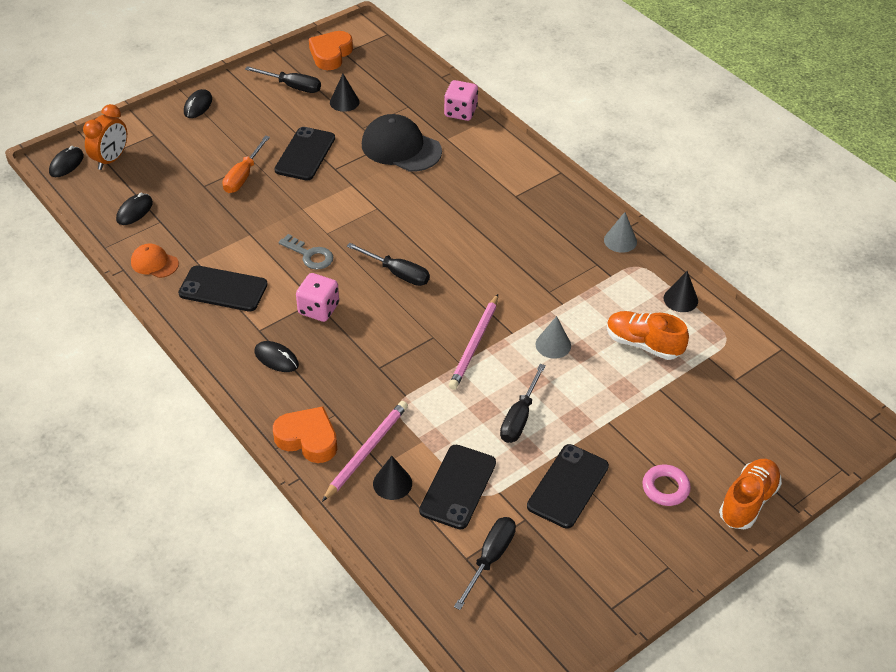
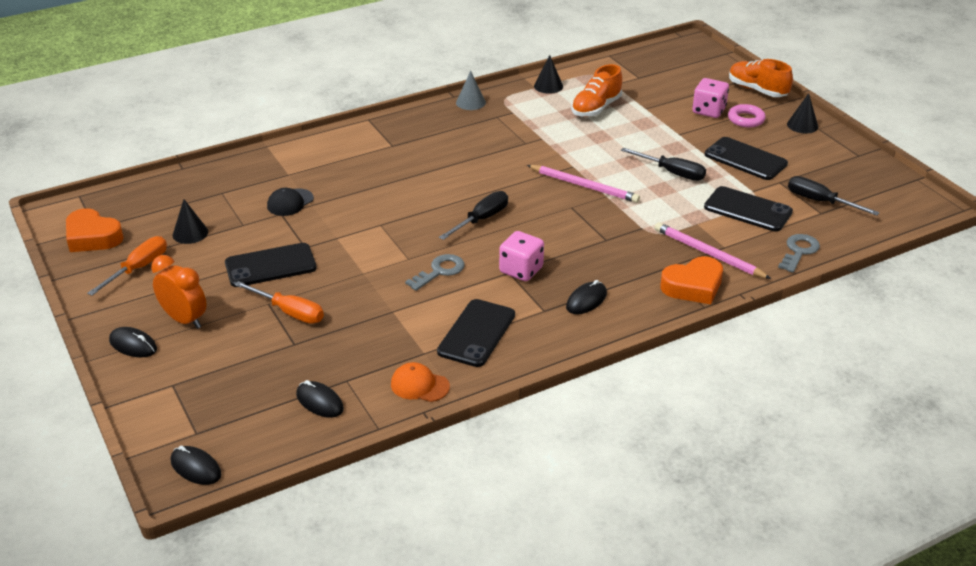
camera: 80 degrees left, 10 degrees down
(111, 160) = (206, 424): orange clock -> orange clock (184, 320)
(154, 263) = (419, 385): orange cap -> orange cap turned 75 degrees clockwise
(292, 86) = (138, 268): black screwdriver -> orange screwdriver
(305, 154) = (270, 266): black phone -> black phone turned 45 degrees counterclockwise
(308, 439) = (693, 286): orange heart -> orange heart turned 150 degrees counterclockwise
(383, 532) = (799, 251): none -> grey key
(392, 483) = (745, 242): black cone -> black cone (802, 125)
(401, 148) = (290, 202): black cap -> black cap, size x0.54
(460, 112) = (249, 162): pink dice -> pink dice (708, 111)
(553, 345) = (590, 148): grey cone -> none

